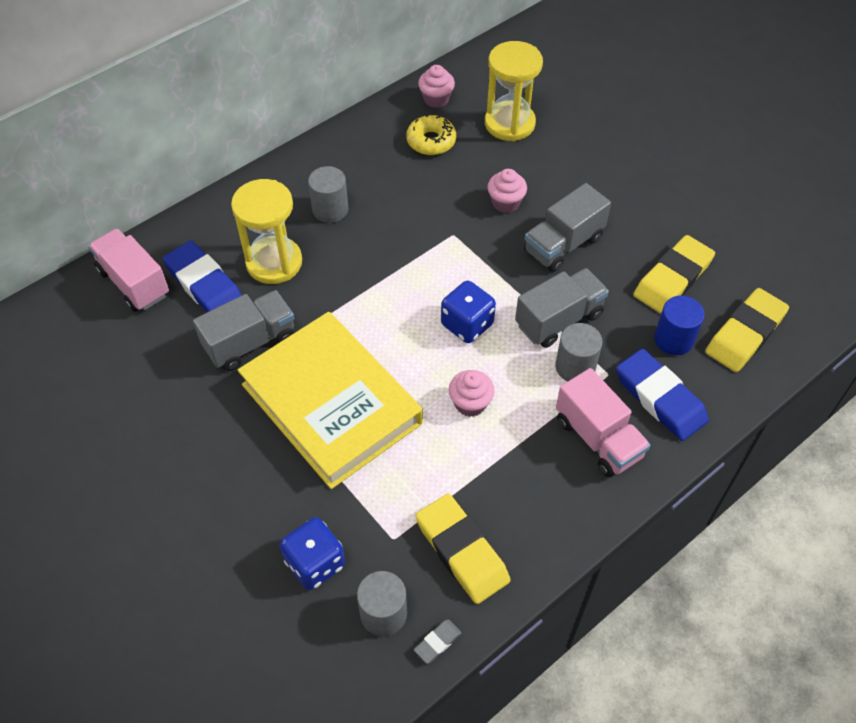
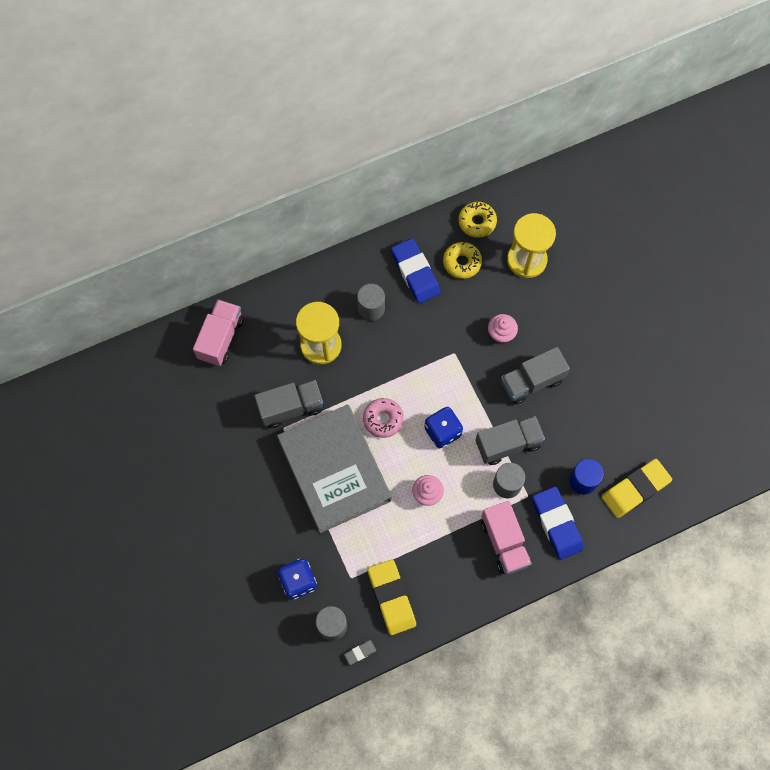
camera: 15 degrees right, 15 degrees up
(134, 283) = (221, 338): pink truck -> pink truck turned 45 degrees clockwise
(204, 284) = (269, 352): blue eraser -> blue eraser (415, 273)
(331, 404) = (334, 470): yellow book -> grey book
(382, 328) = (383, 419): none -> pink donut
(436, 99) = (477, 222): pink cupcake -> yellow donut
(672, 278) = (601, 431): yellow eraser -> none

